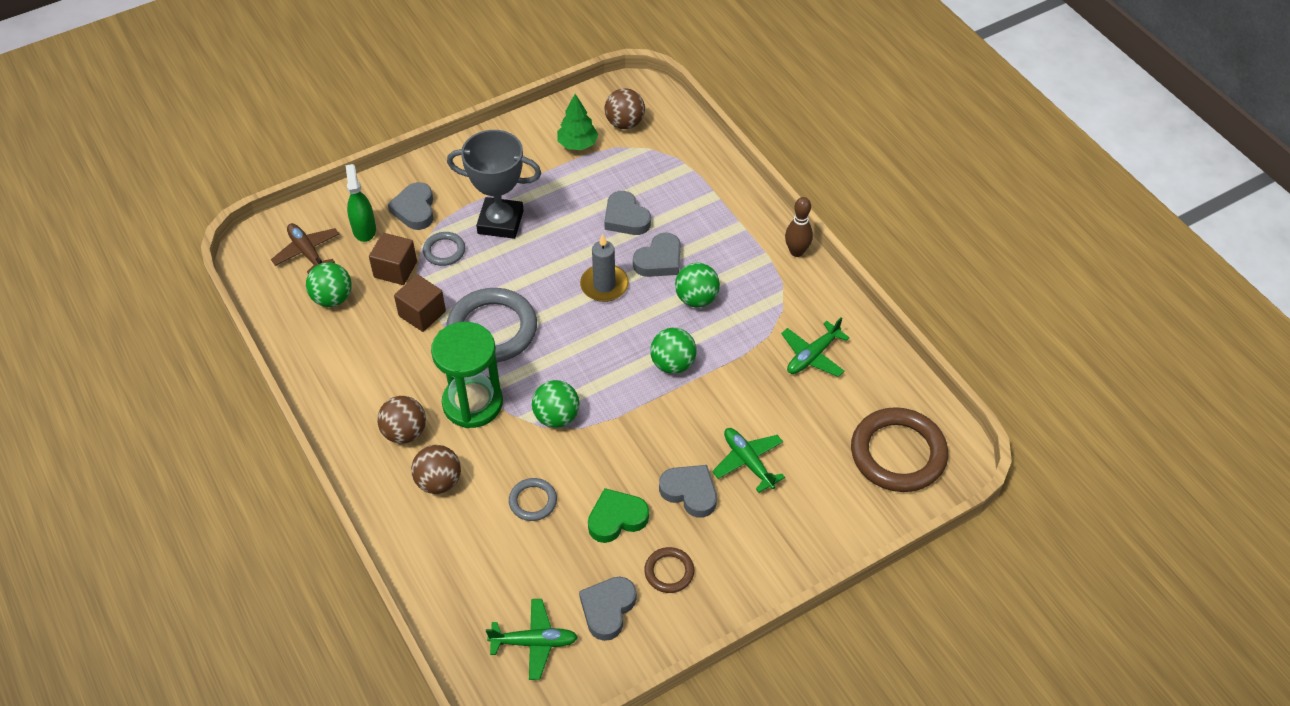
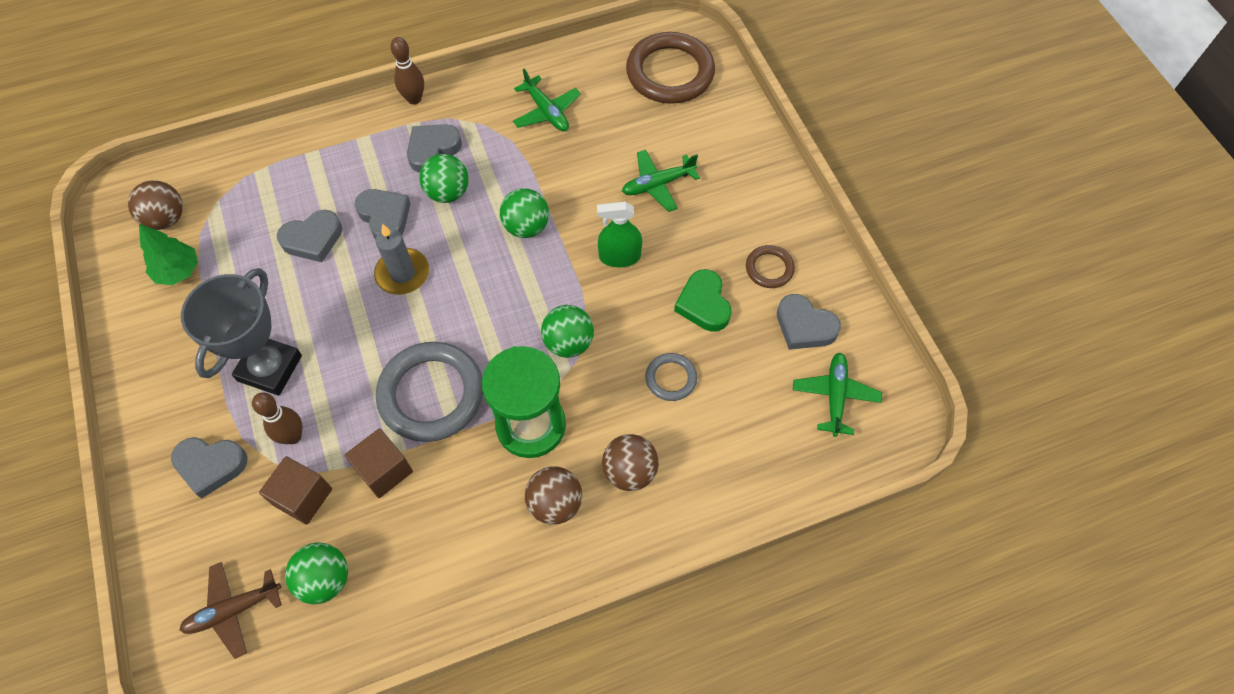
camera: 80 degrees left, 10 degrees up
(364, 229) = (220, 532): green spray bottle -> green spray bottle (619, 257)
(444, 251) = (293, 436): grey ring -> brown bowling pin
(690, 492) = (683, 237): grey heart -> grey heart (433, 150)

